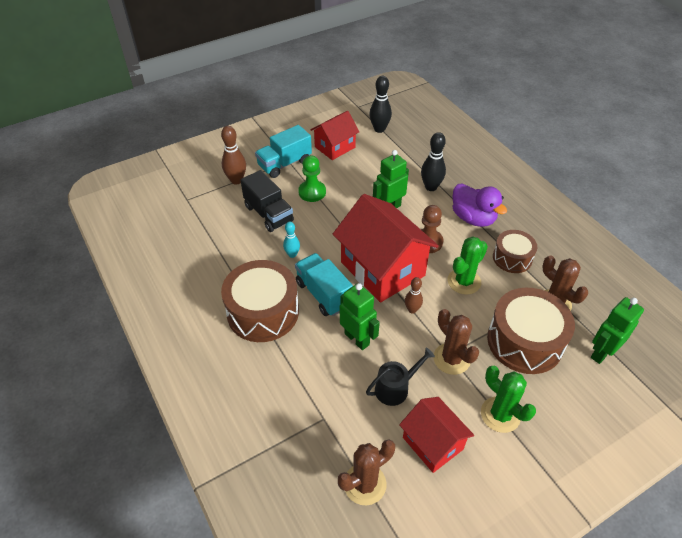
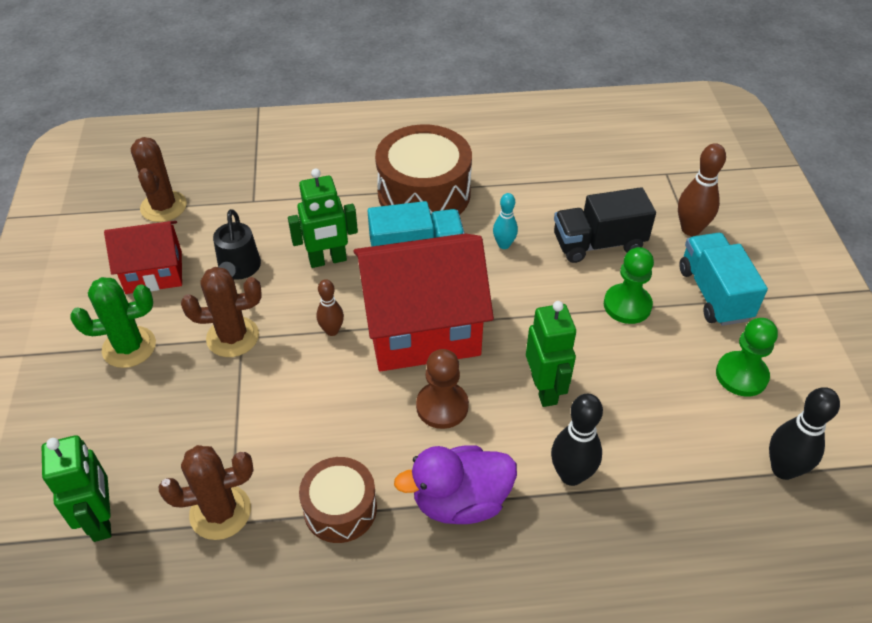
camera: 115 degrees right, 0 degrees up
(335, 147) = (741, 375): red house -> green pawn
(464, 281) = (338, 414): green cactus -> none
(524, 341) = (193, 432): brown drum -> none

